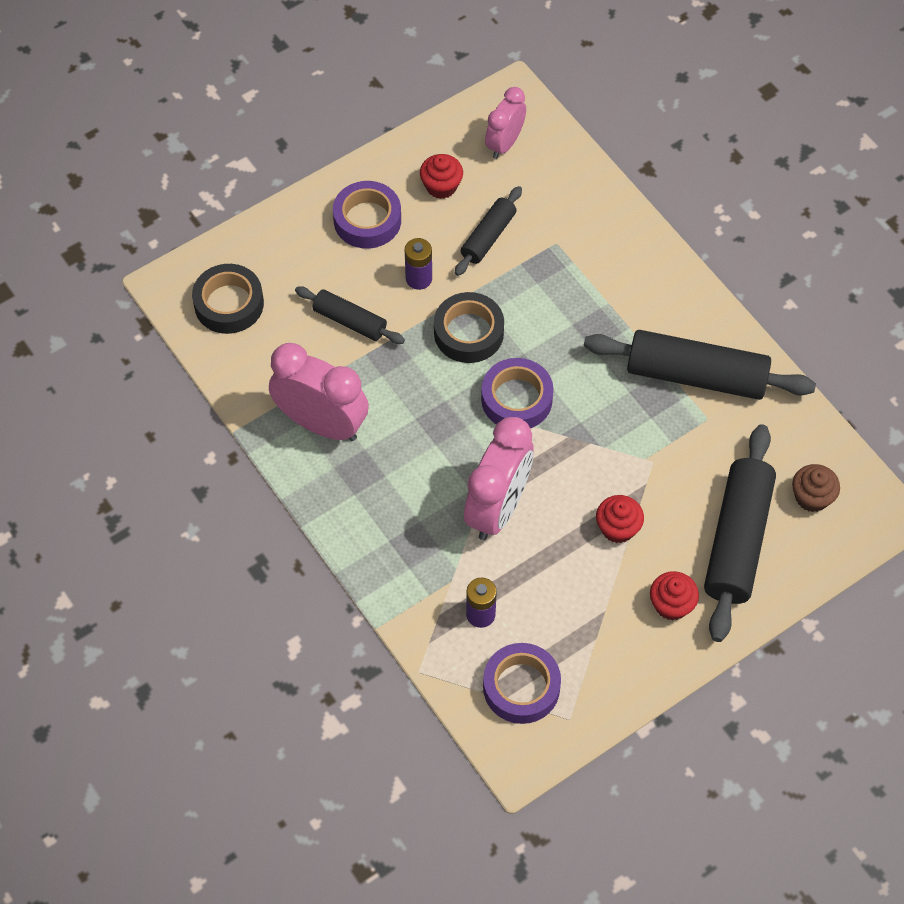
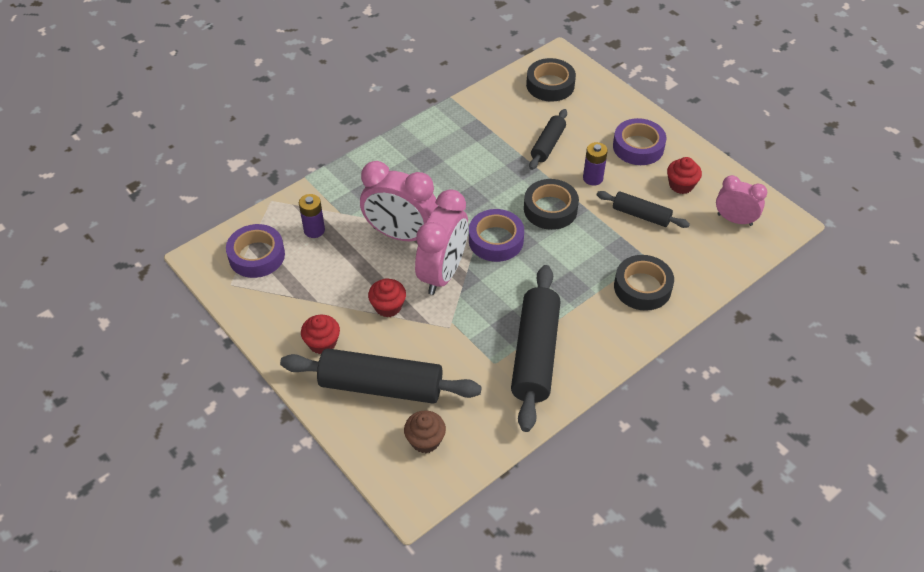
camera: 85 degrees right, 10 degrees down
(322, 424) = (461, 137): pink clock -> pink clock (443, 273)
(603, 254) = (642, 287): none -> black tape

